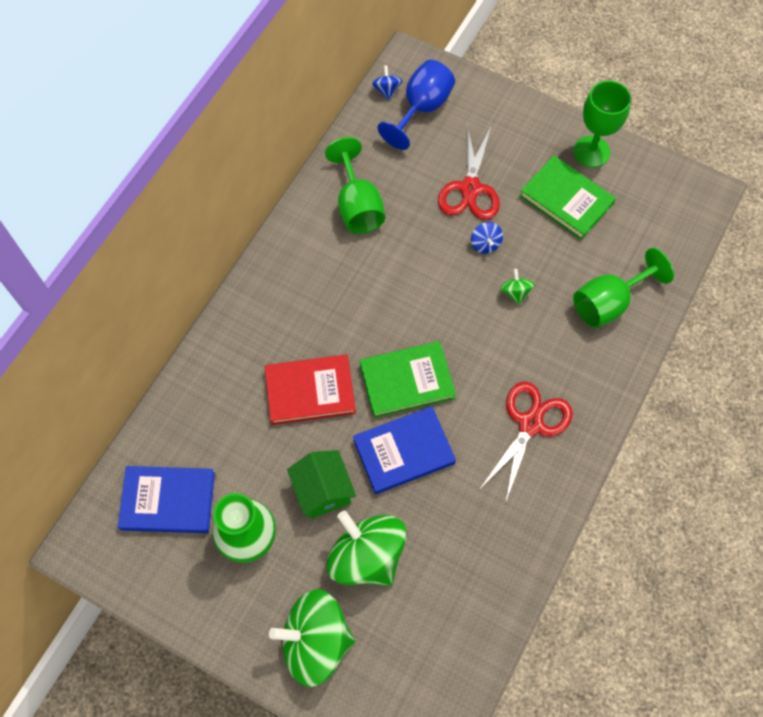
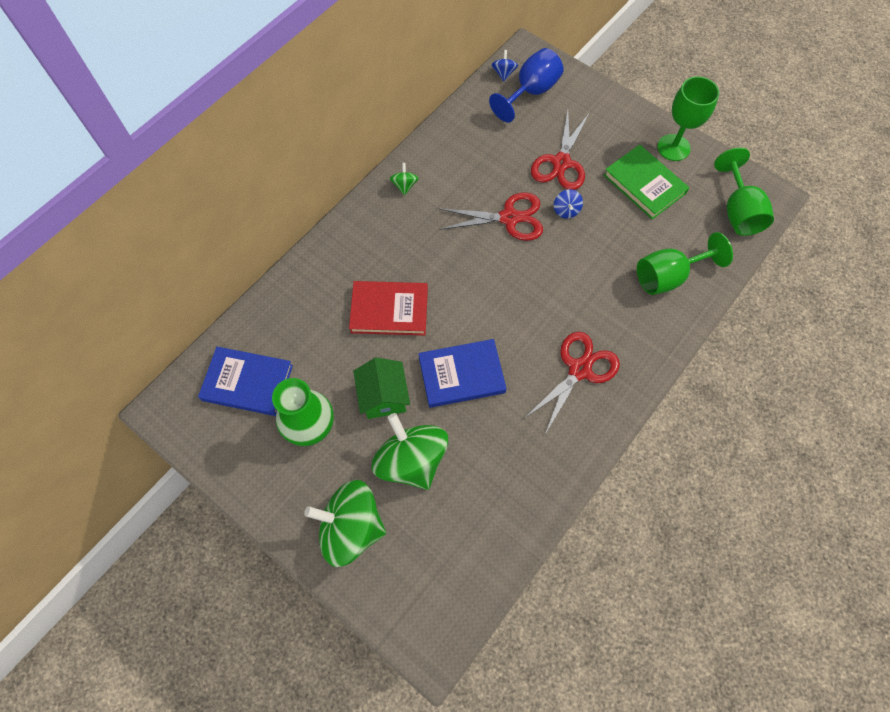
camera: 10 degrees right, 0 degrees up
(357, 206) = (460, 163): green goblet -> green goblet (738, 211)
(407, 381) = (476, 315): green book -> none
(424, 262) = (509, 218): none -> red scissors
(515, 292) = (585, 255): green spinning top -> green spinning top (404, 185)

